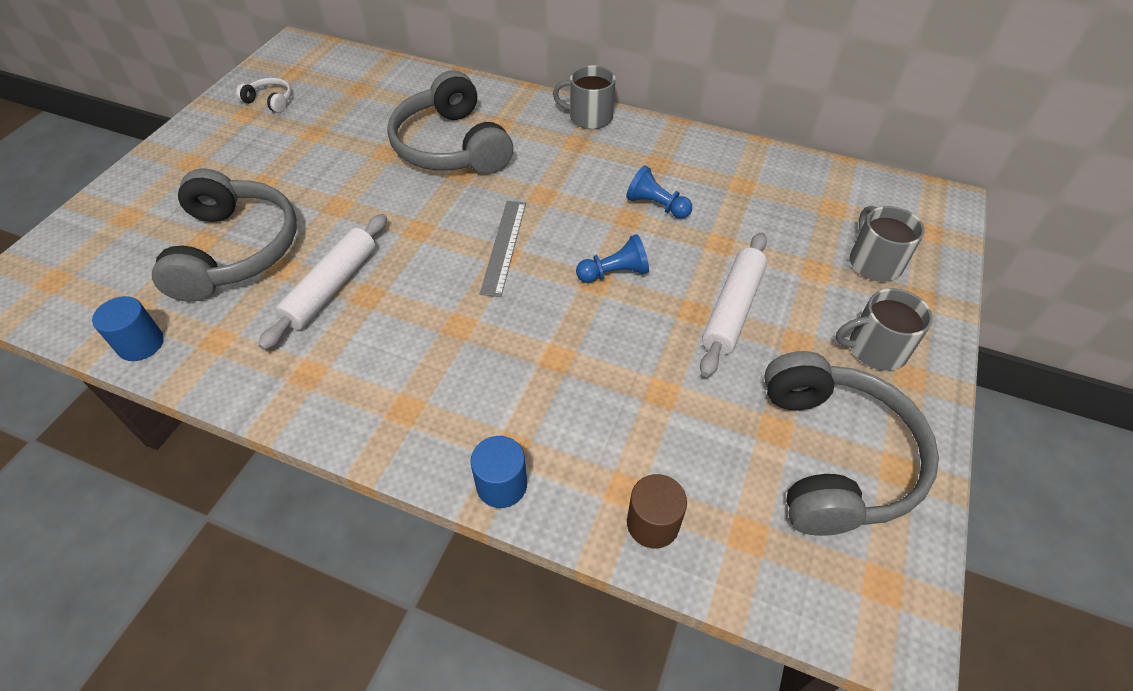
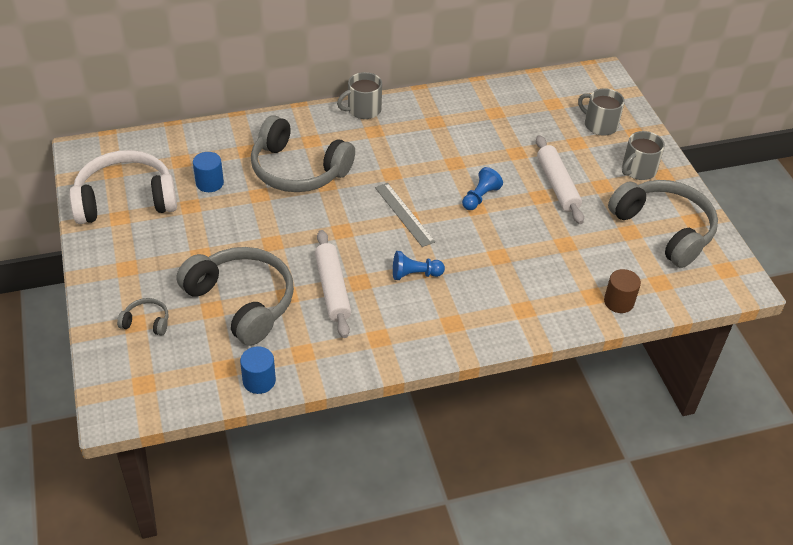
camera: 40 degrees left, 5 degrees down
(136, 221) = (146, 322): none -> grey headphones
(270, 101) = (125, 200): white headphones -> white headphones, size x2.35
(501, 485) = (538, 327): blue cylinder -> blue cylinder (209, 183)
(656, 205) = (462, 147): blue pawn -> blue pawn (415, 274)

